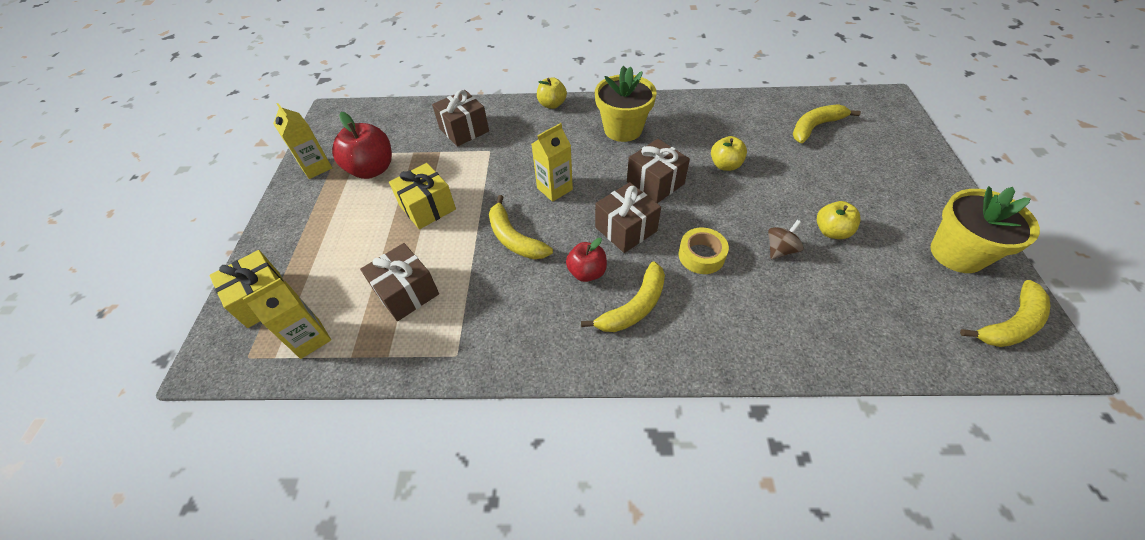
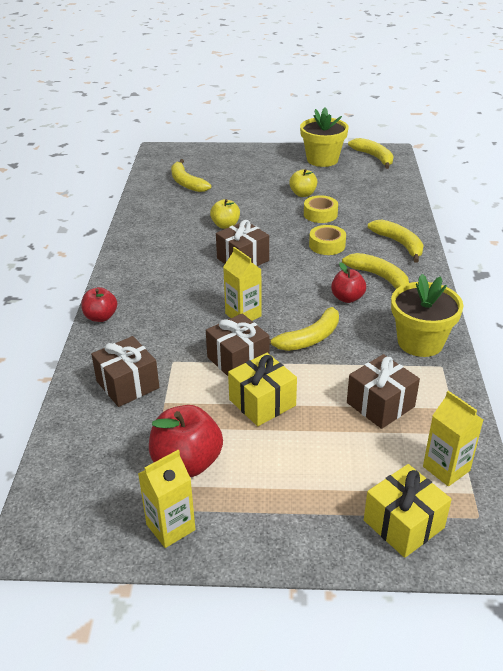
camera: 90 degrees left, 15 degrees down
(552, 104) = (101, 317): yellow apple -> red apple
(623, 129) = (161, 272): yellow flower pot -> yellow flower pot (420, 342)
(626, 229) = (298, 277): brown gift -> brown gift (238, 360)
(722, 336) = (399, 244): none -> yellow banana
(780, 249) = (320, 214): brown spinning top -> yellow tape

